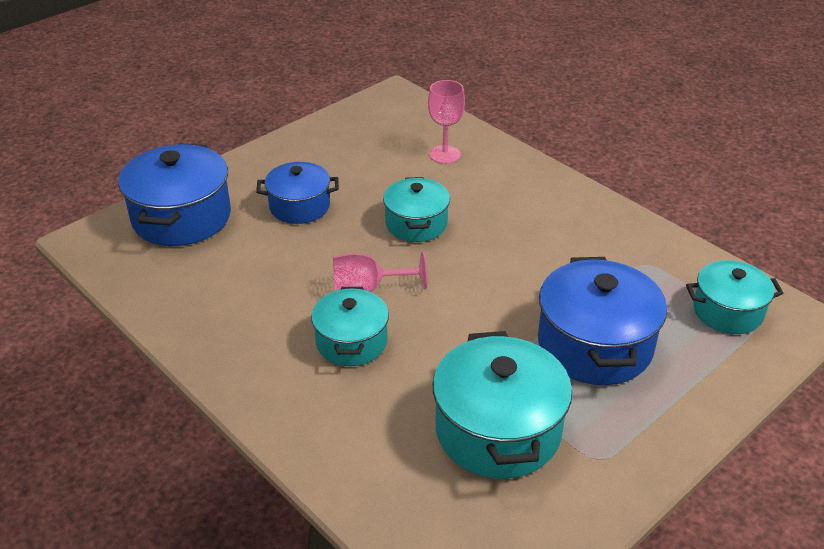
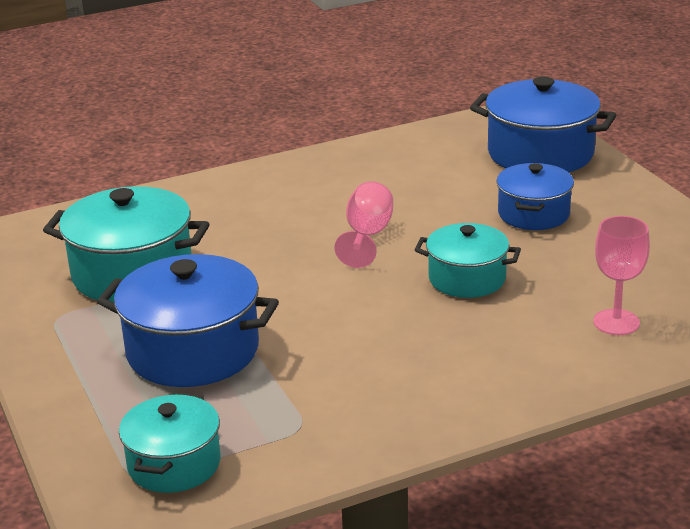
camera: 110 degrees right, 10 degrees down
(351, 342) = (296, 220): turquoise pot -> none

